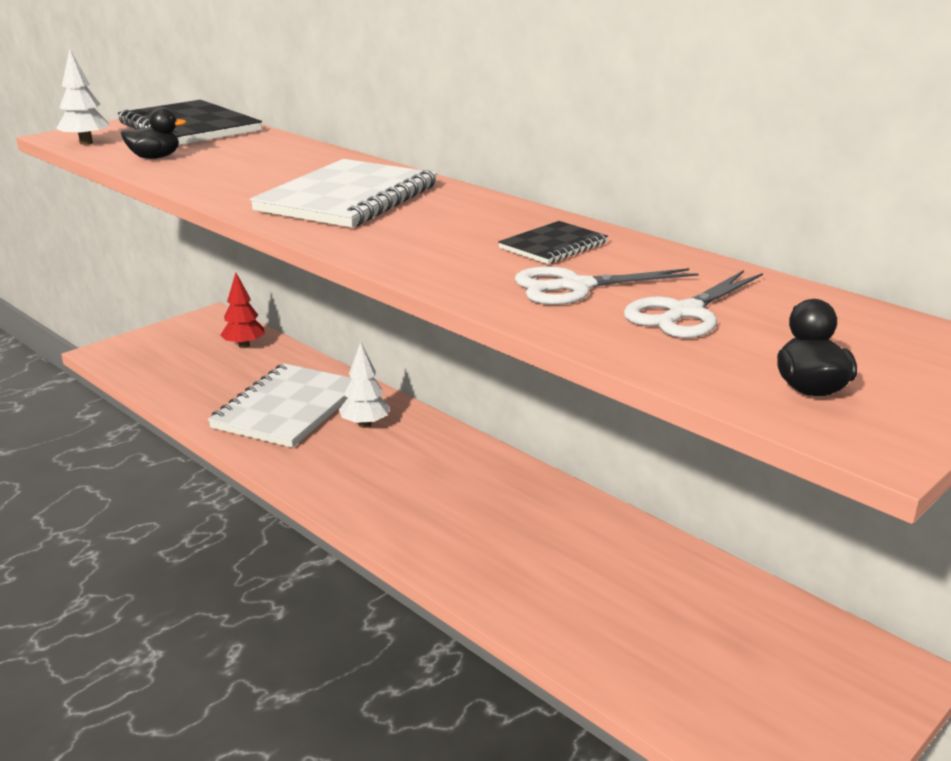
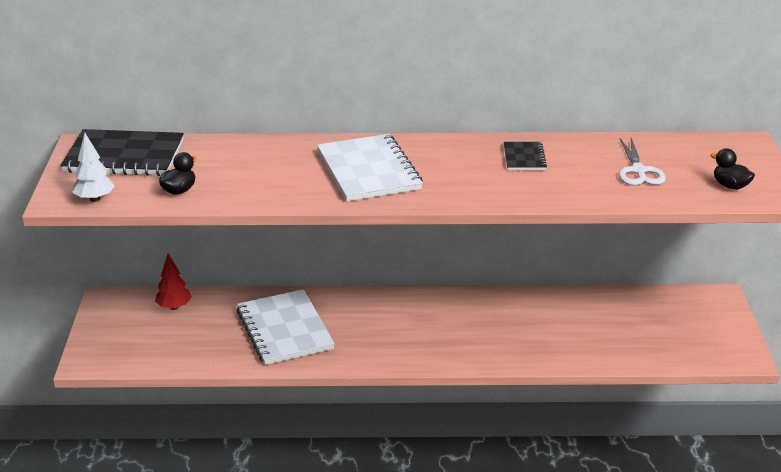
camera: 45 degrees left, 5 degrees up
(365, 424) = (345, 315): white tree -> none
(575, 287) = (579, 177): white scissors -> none

